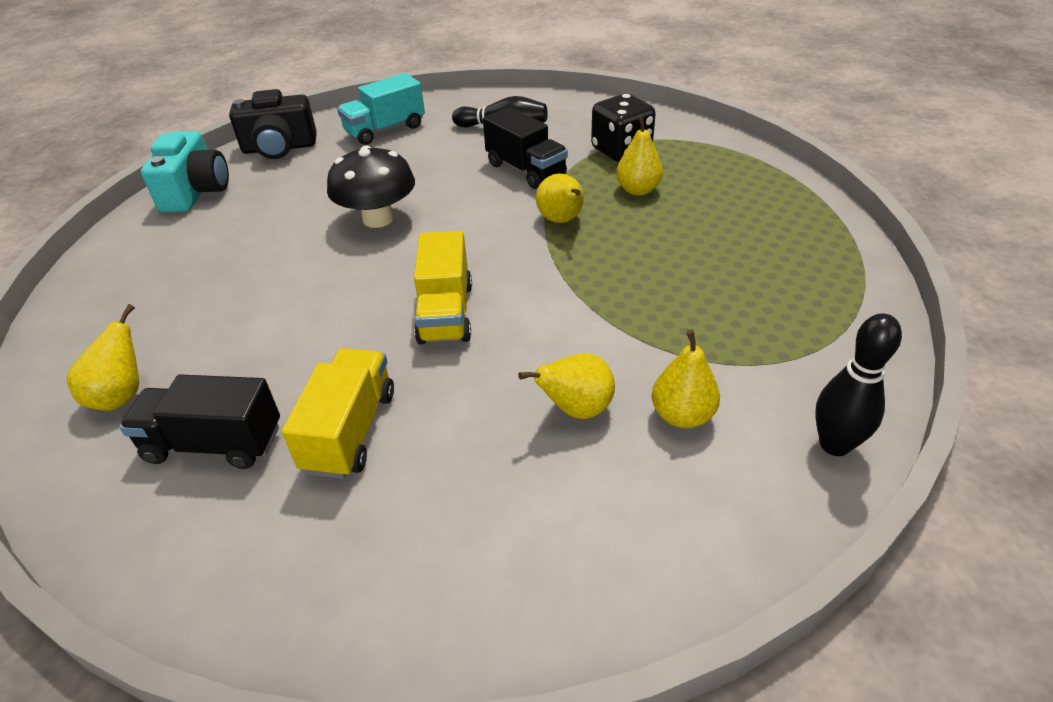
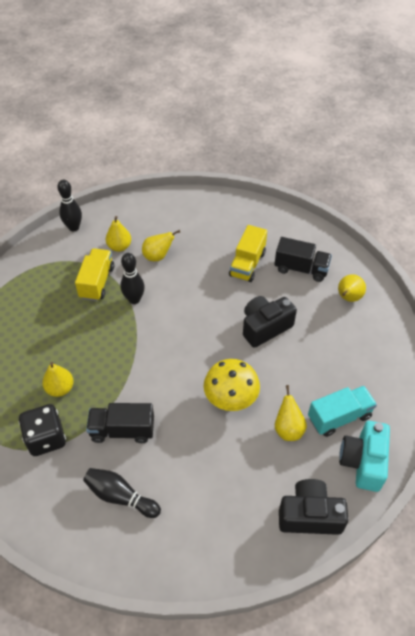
camera: 170 degrees left, 10 degrees up
(317, 313) = (265, 327): none -> black camera
(378, 219) = (231, 398): black mushroom -> yellow mushroom
(385, 130) = (219, 523): turquoise truck -> turquoise truck (339, 417)
(445, 313) = (200, 314): yellow truck -> yellow truck (97, 282)
(526, 170) = (122, 430): black truck -> black truck turned 60 degrees counterclockwise
(561, 220) = (119, 370): yellow pear -> yellow pear (288, 429)
(587, 314) = (134, 299): none -> black bowling pin

